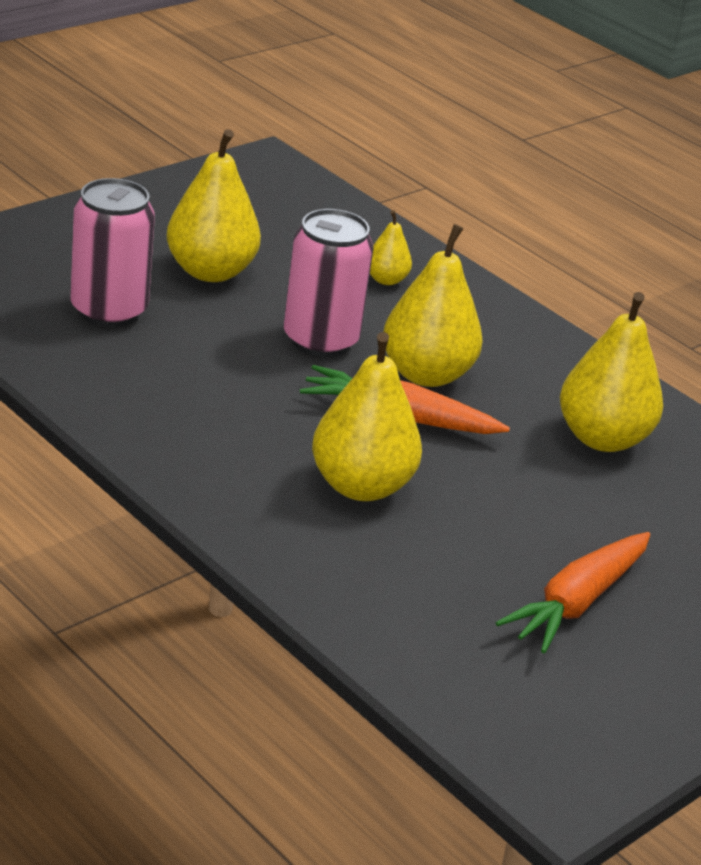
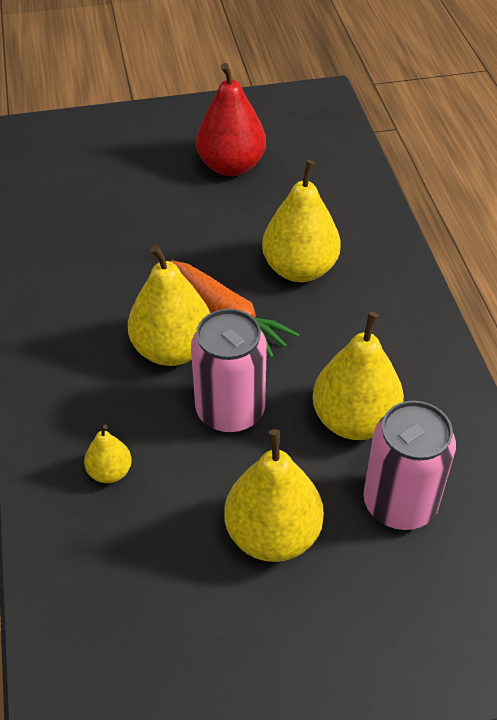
camera: 145 degrees left, 15 degrees up
(576, 603) = (231, 166): orange carrot -> red pear
(602, 438) = (98, 259): yellow pear -> yellow pear (354, 420)

